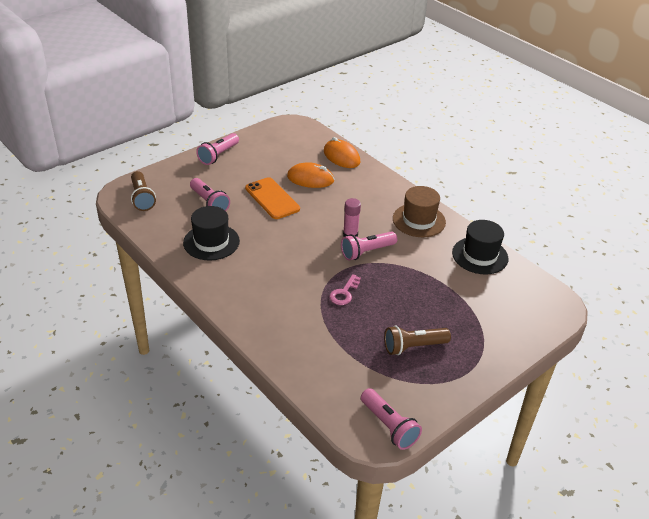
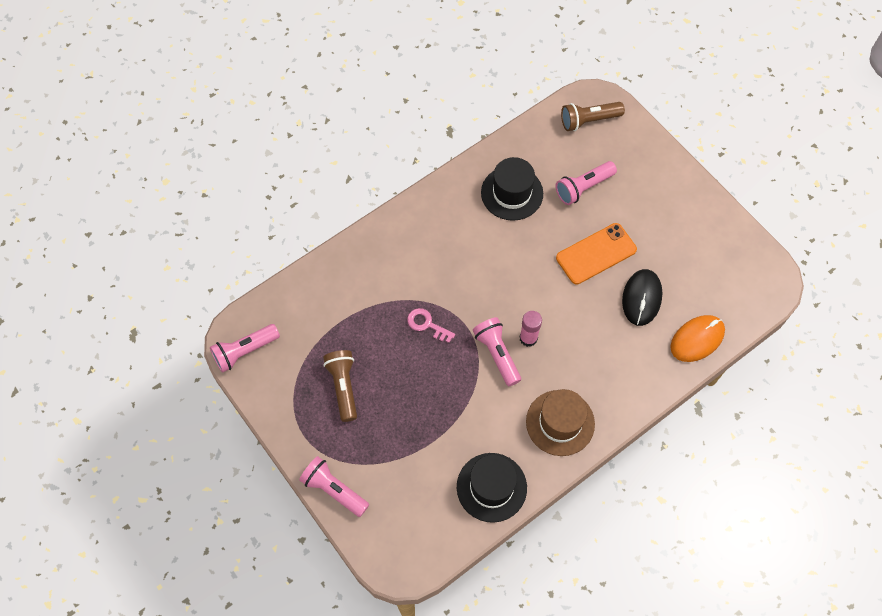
camera: 95 degrees right, 25 degrees up
(218, 155) = (684, 193): pink flashlight -> pink flashlight (334, 490)
(310, 179) = (641, 298): orange mouse -> black mouse

